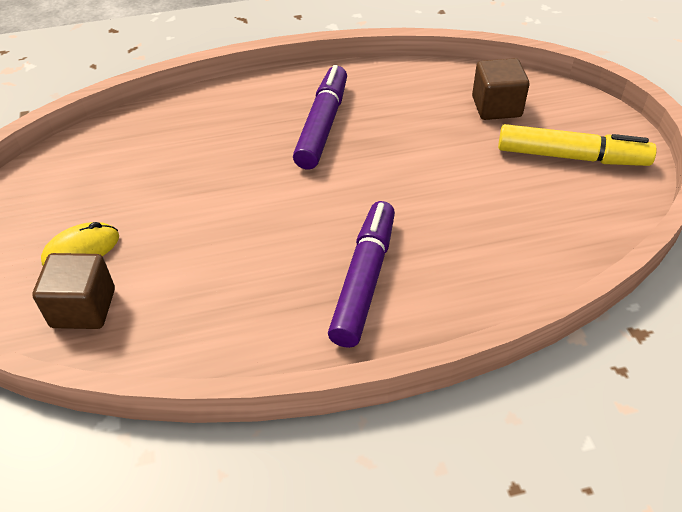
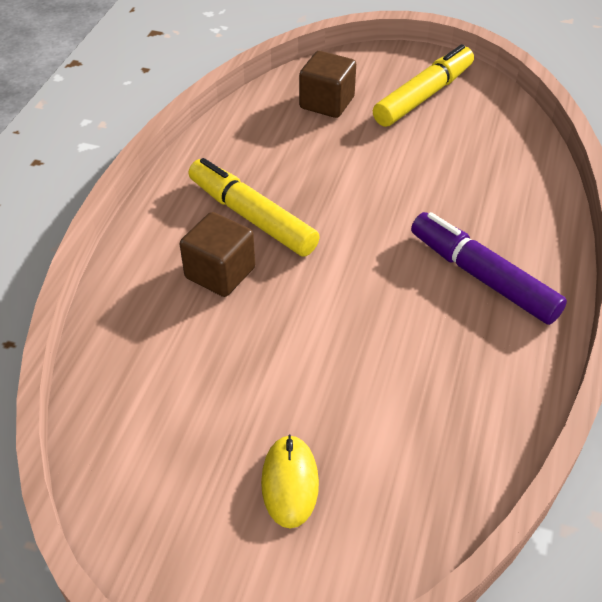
camera: 60 degrees left, 0 degrees up
(83, 308) = (384, 507): brown cube -> brown cube (220, 273)
(322, 125) = (251, 217): purple marker -> yellow marker

